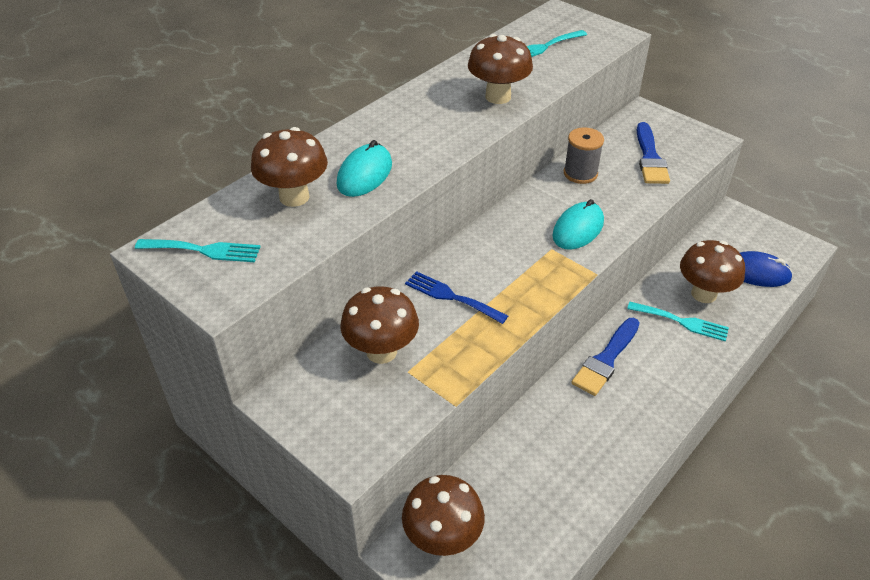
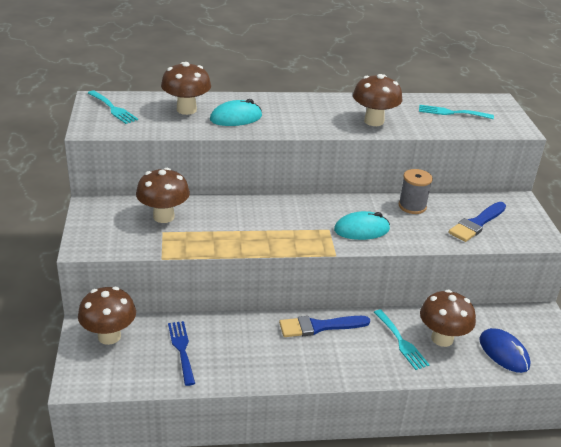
camera: 40 degrees right, 10 degrees down
(451, 296) = (235, 216): blue fork -> blue fork (181, 349)

